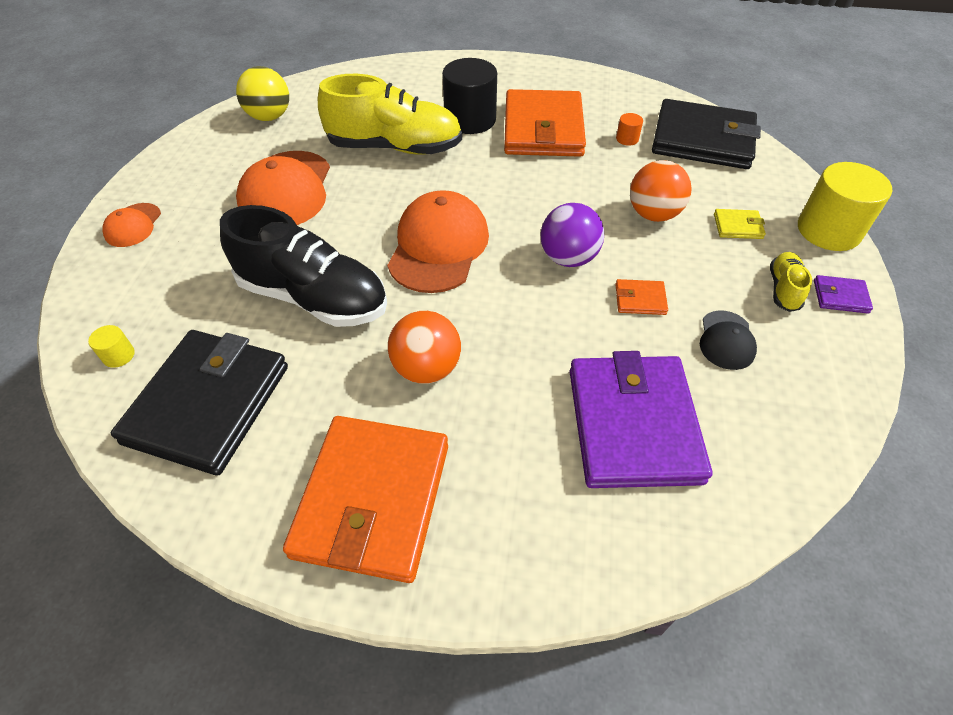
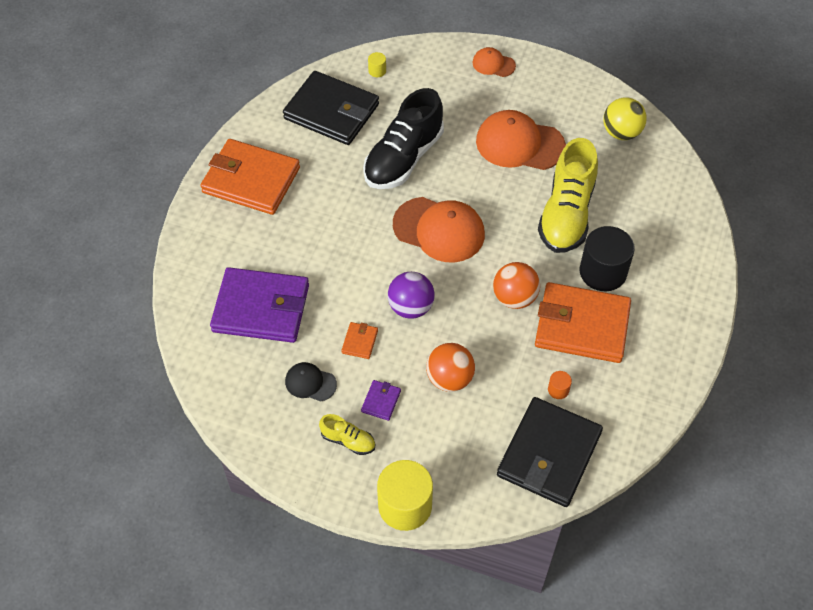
camera: 100 degrees right, 5 degrees up
(426, 368) = (330, 211): orange ball -> orange ball (514, 298)
(738, 226) = (423, 436): yellow wallet -> none
(840, 297) = (331, 477): purple wallet -> purple wallet (381, 401)

